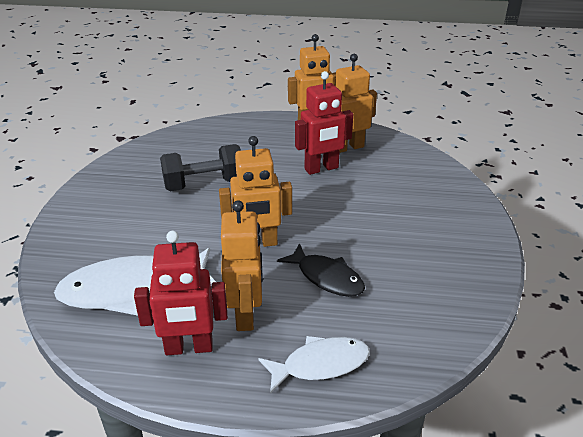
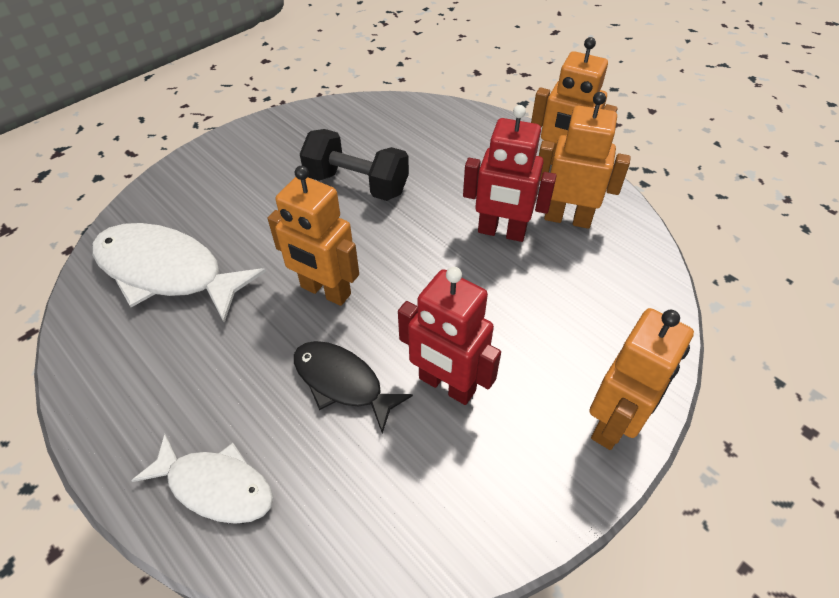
camera: 40 degrees right, 15 degrees up
(189, 348) = (137, 372): red robot -> red robot (446, 385)
(245, 315) = (220, 371): orange robot -> orange robot (613, 423)
(326, 277) = (342, 382): black fish -> black fish turned 135 degrees clockwise

